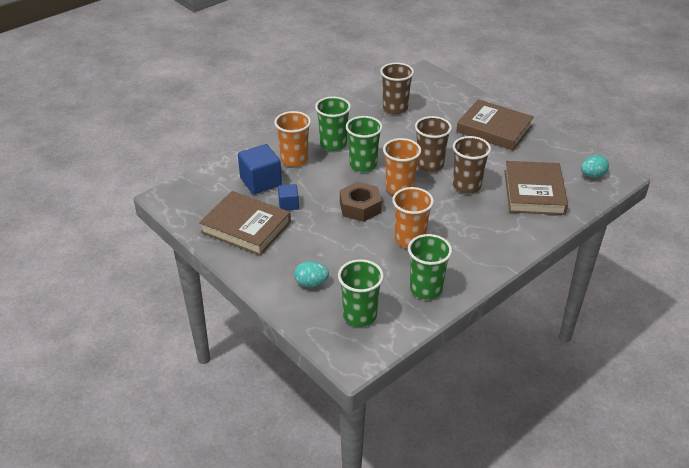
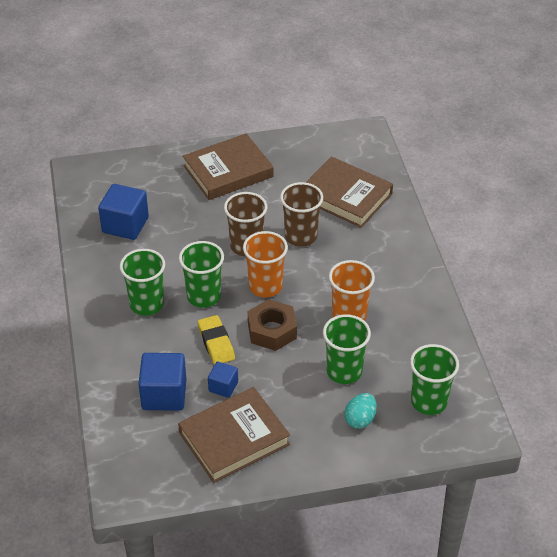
camera: 60 degrees left, 5 degrees up
(294, 159) = (147, 349): orange cup -> none
(325, 186) = (216, 343): none -> yellow eraser
(395, 108) = (125, 225): brown cup -> blue cube
(426, 289) = (424, 337): green cup -> green cup (344, 371)
(592, 175) = (352, 146): turquoise egg -> none

